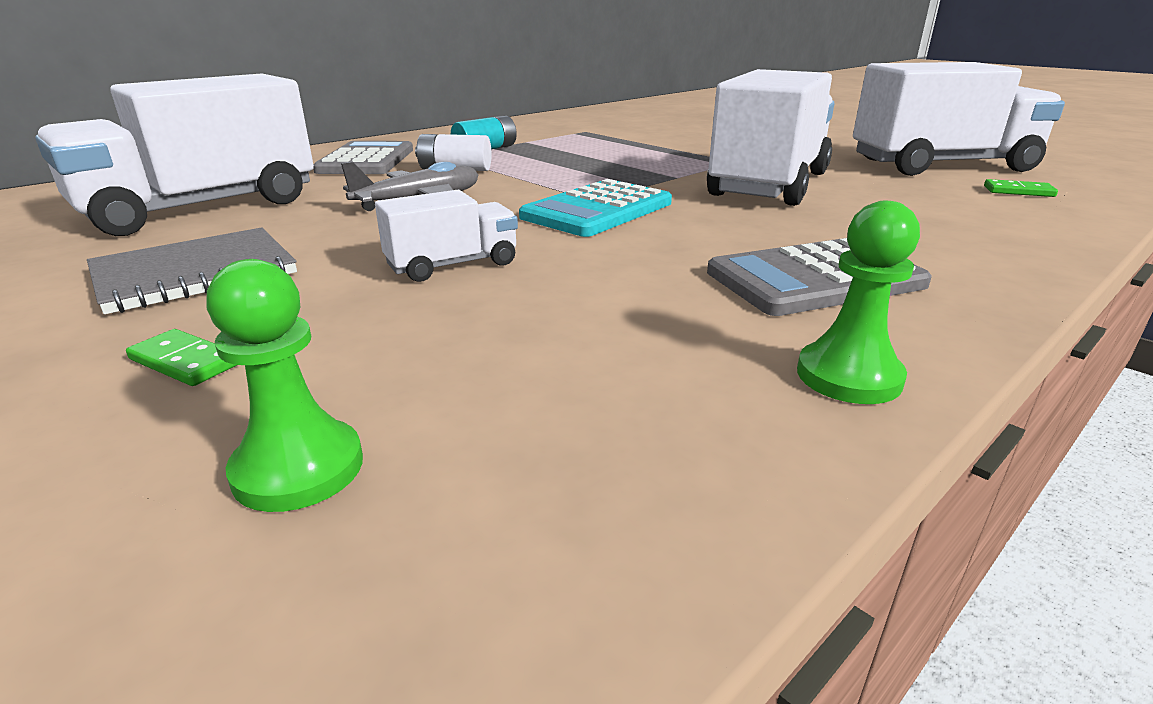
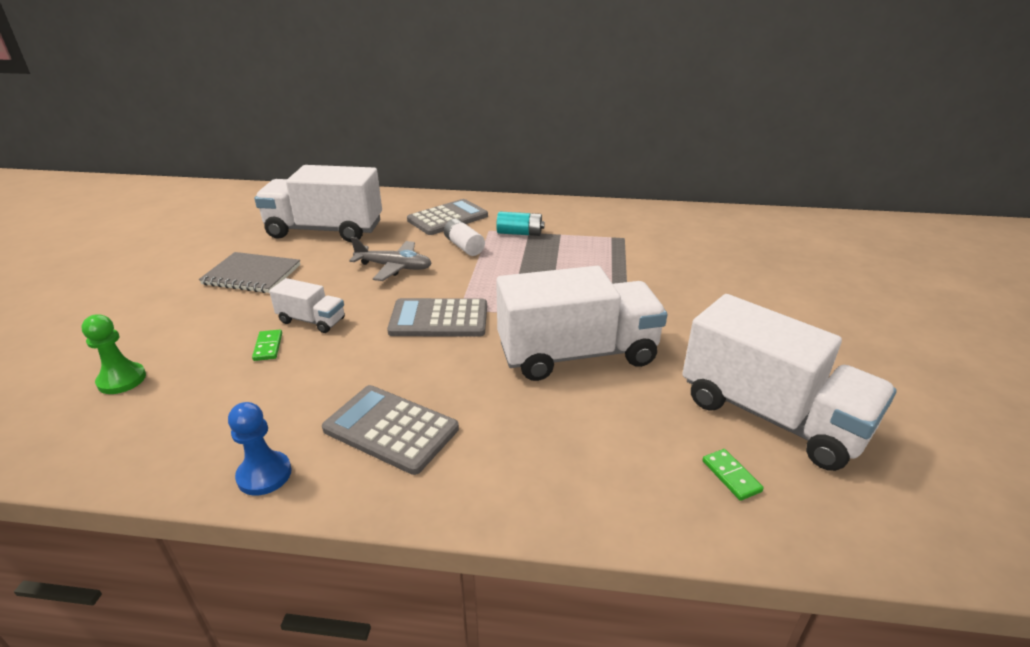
camera: 50 degrees right, 5 degrees up
(185, 361) = (177, 320): green domino -> green domino (268, 347)
(598, 210) = (439, 319): turquoise calculator -> grey calculator
(848, 376) = (264, 475): green pawn -> blue pawn

